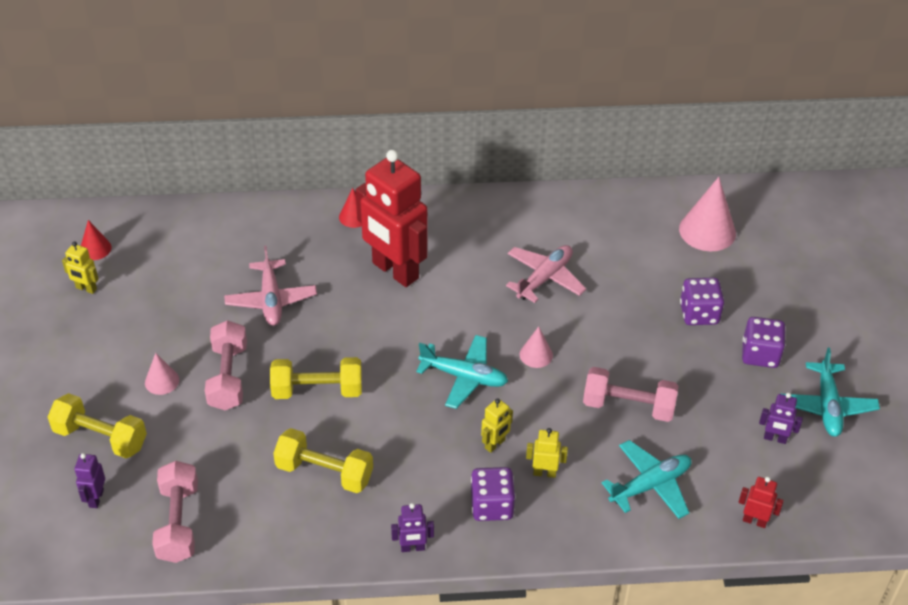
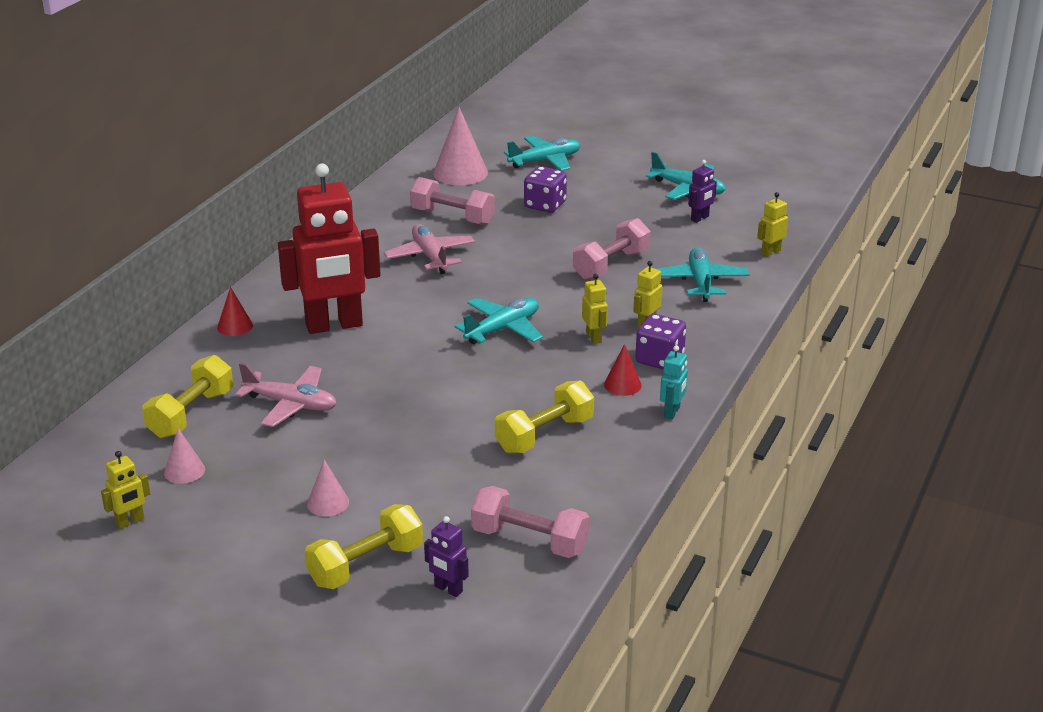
camera: 60 degrees left, 15 degrees down
(95, 248) = (74, 499): red cone -> red cone (622, 385)
(228, 377) = (367, 459): pink dumbbell -> pink dumbbell (452, 217)
(317, 390) = (439, 411): yellow dumbbell -> yellow dumbbell (191, 414)
(412, 548) = (672, 412): purple robot -> turquoise robot
(536, 354) = (513, 288): pink cone -> pink cone (184, 471)
(754, 521) = (770, 252): red robot -> yellow robot
(760, 354) = (612, 196): purple dice -> none
(784, 278) = (545, 161): none -> turquoise plane

